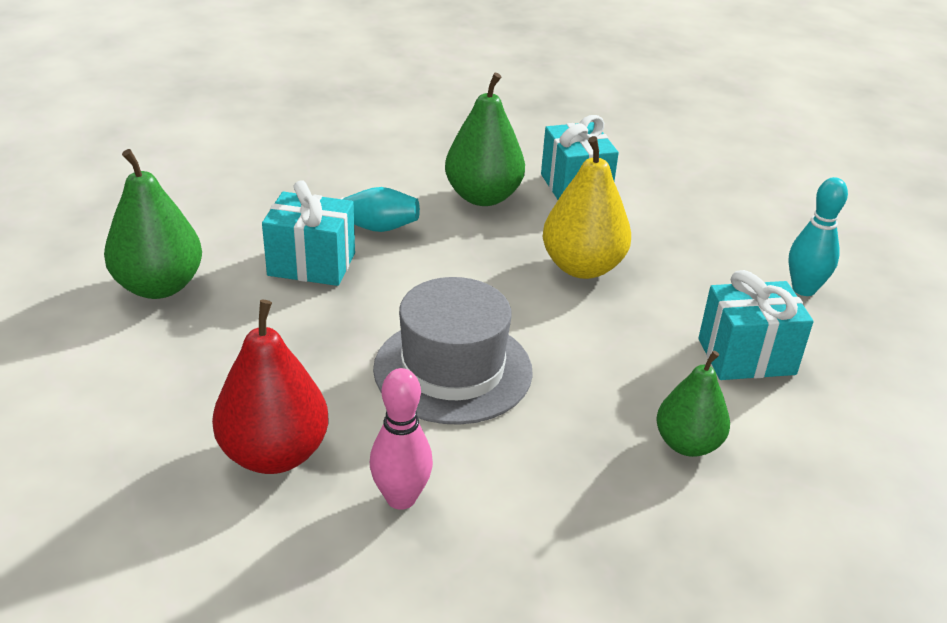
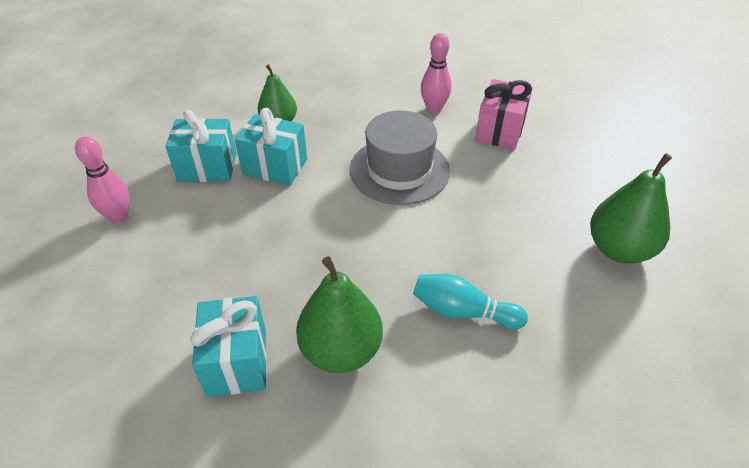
camera: 170 degrees left, 10 degrees up
(274, 454) = (500, 131): red pear -> pink gift
(311, 264) = (504, 266): turquoise gift -> turquoise gift (275, 167)
(582, 267) = (280, 249): yellow pear -> none
(803, 289) = (118, 216): turquoise bowling pin -> pink bowling pin

